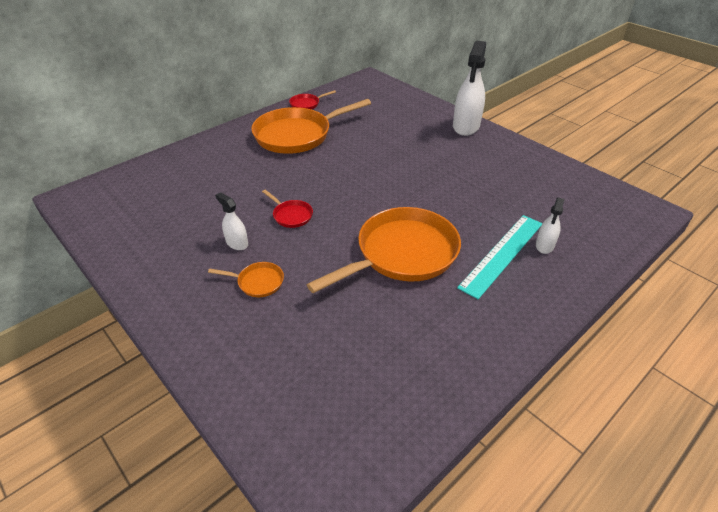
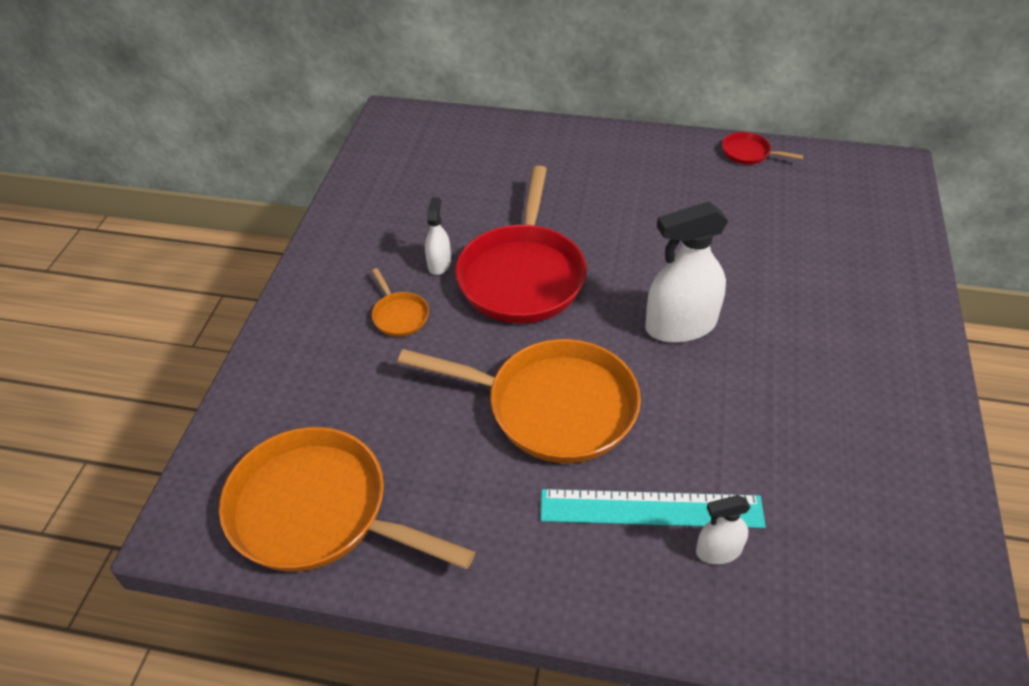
camera: 55 degrees right, 5 degrees up
(291, 215) = (522, 275): red pan -> red pan, size x2.35
(297, 135) = (673, 187): orange pan -> orange pan (318, 511)
(466, 126) = (910, 329): white spray bottle -> white spray bottle (680, 325)

